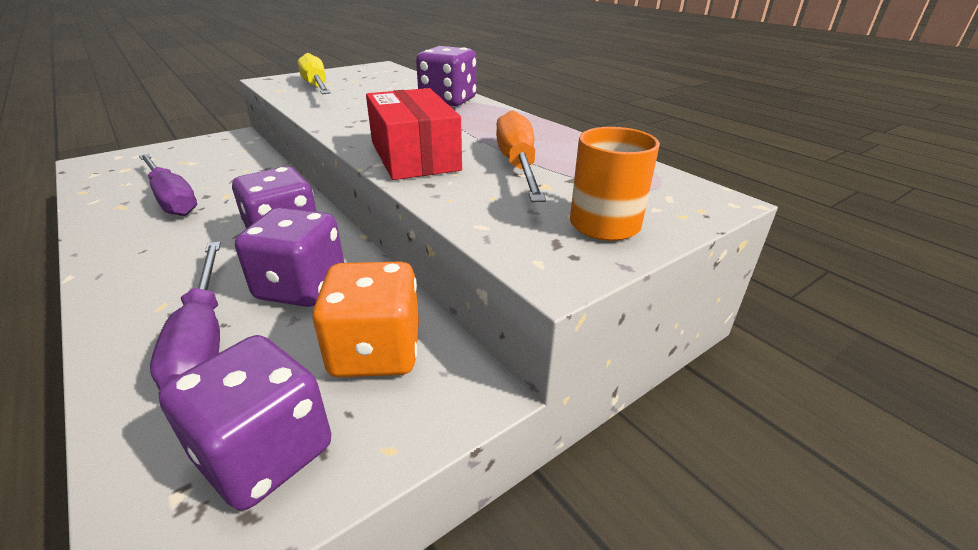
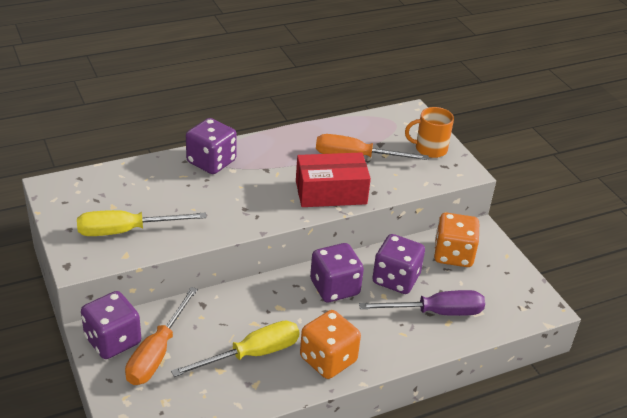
camera: 80 degrees left, 5 degrees up
(135, 245) = (328, 359): none -> orange dice
(172, 199) = (252, 354): purple screwdriver -> yellow screwdriver
(197, 158) = (157, 353): none -> orange screwdriver
(265, 453) = (506, 287): purple dice -> purple dice (113, 340)

